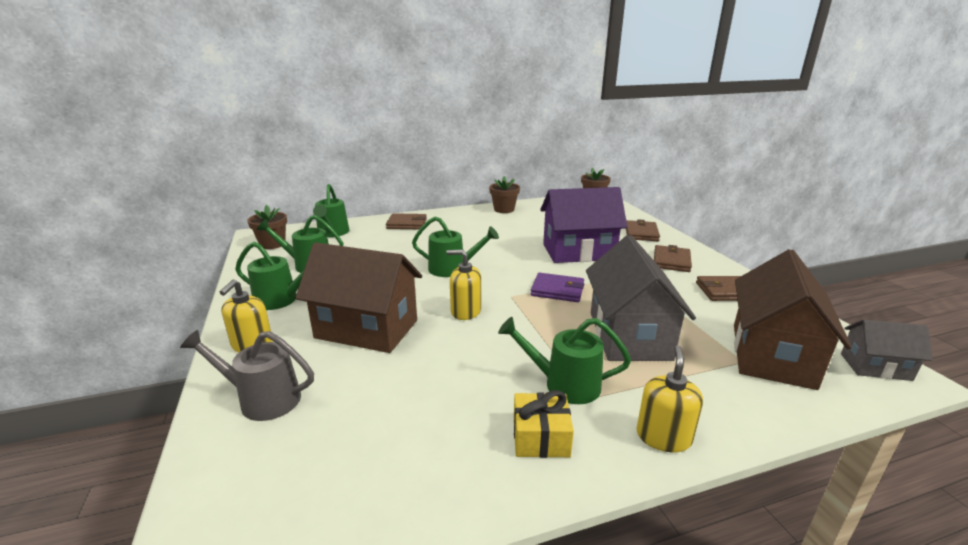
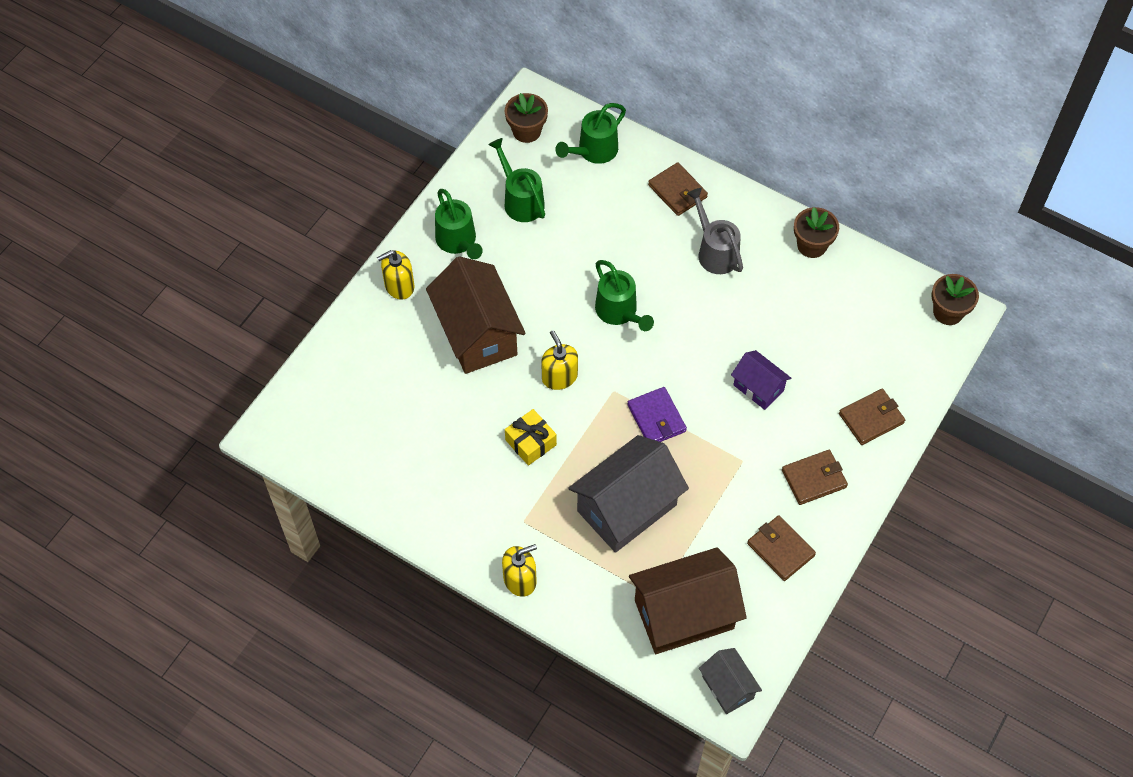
camera: 50 degrees right, 35 degrees up
(261, 399) = (365, 348): grey watering can -> grey watering can (714, 251)
(540, 437) = (463, 516): yellow gift -> yellow gift (531, 442)
(563, 384) = (524, 499): green watering can -> none
(578, 252) = (758, 388): purple house -> purple house, size x0.53

